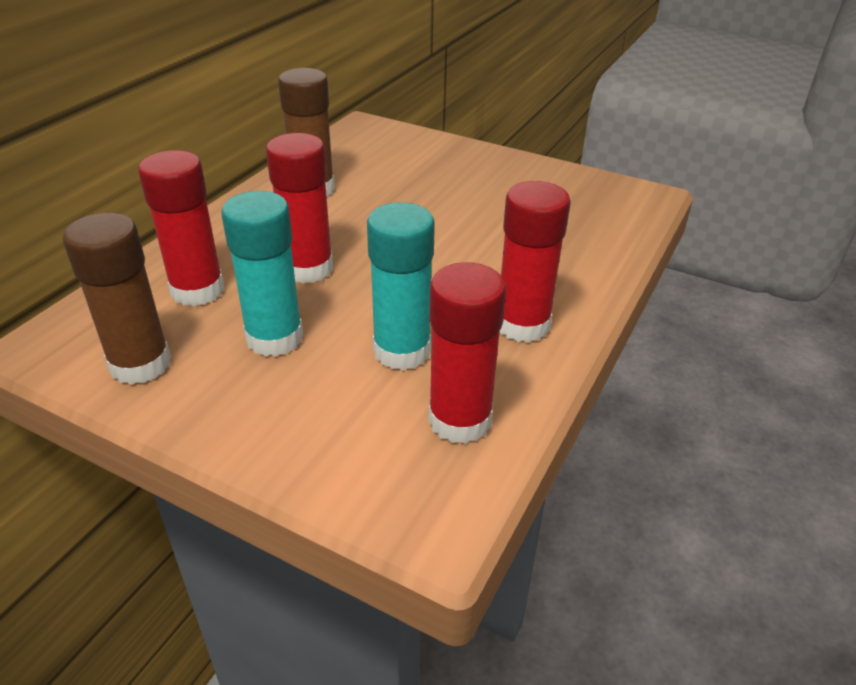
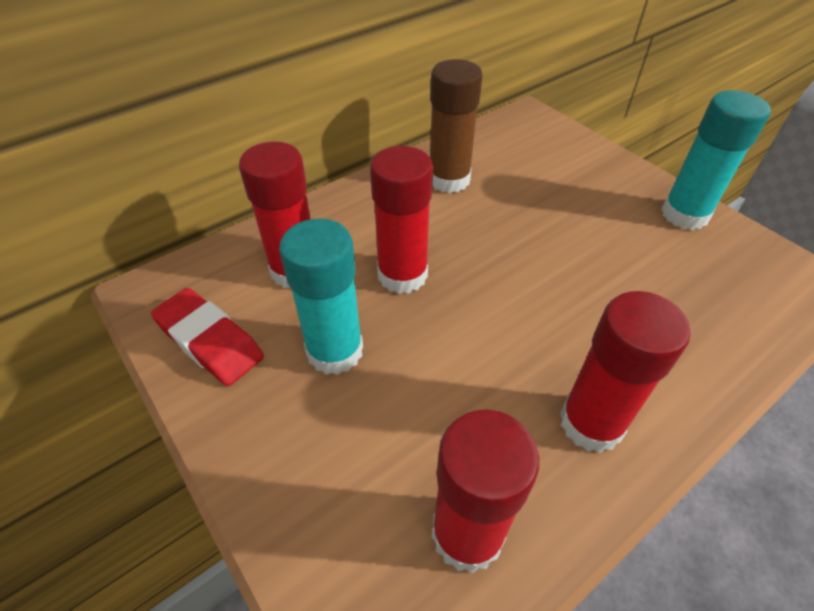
camera: 25 degrees right, 10 degrees up
(140, 364) = (210, 341): brown glue stick -> red eraser
(402, 351) = (447, 412): turquoise glue stick -> turquoise glue stick (684, 215)

